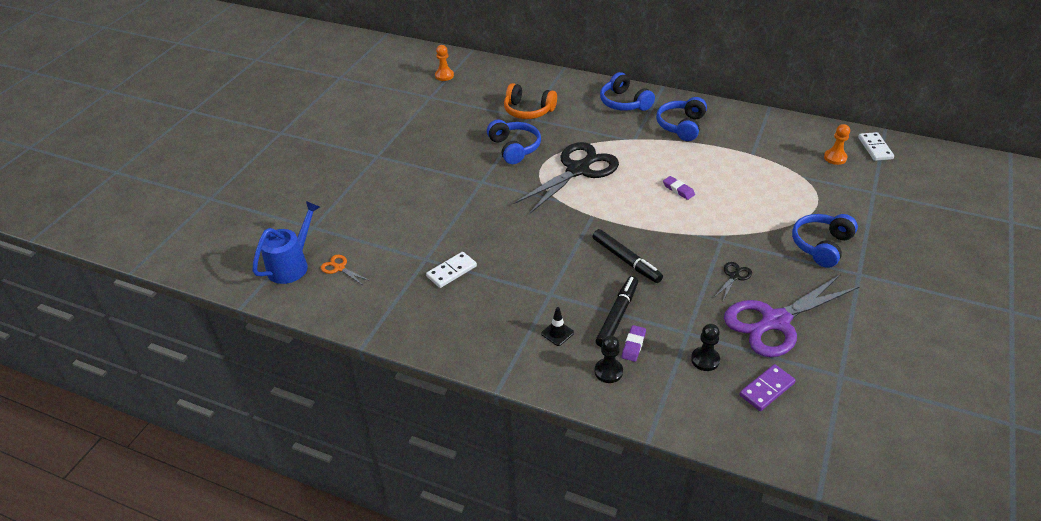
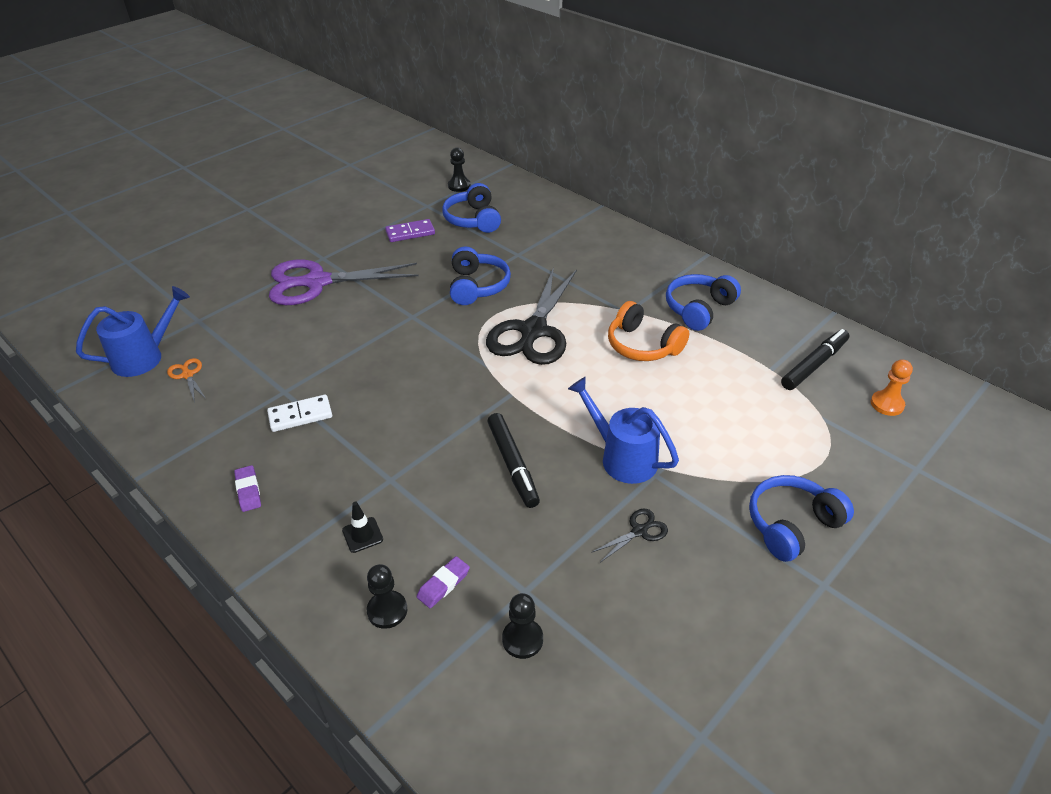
camera: 20 degrees right, 0 degrees up
(444, 76) = (459, 186): orange pawn -> black pawn
(528, 111) = (524, 246): orange headphones -> orange headphones (642, 345)
(578, 170) = (533, 331): black scissors -> black scissors turned 135 degrees clockwise
(617, 316) = (451, 536): black marker -> black marker (814, 365)
(624, 103) = (645, 263): blue headphones -> blue headphones (473, 219)
(678, 190) = (641, 390): purple eraser -> purple eraser (248, 491)
(693, 235) = (621, 457): none -> blue watering can
(767, 389) = (579, 717): purple domino -> purple domino (410, 233)
(775, 322) = (655, 616): purple scissors -> purple scissors (316, 282)
(875, 148) = (955, 406): white domino -> none

